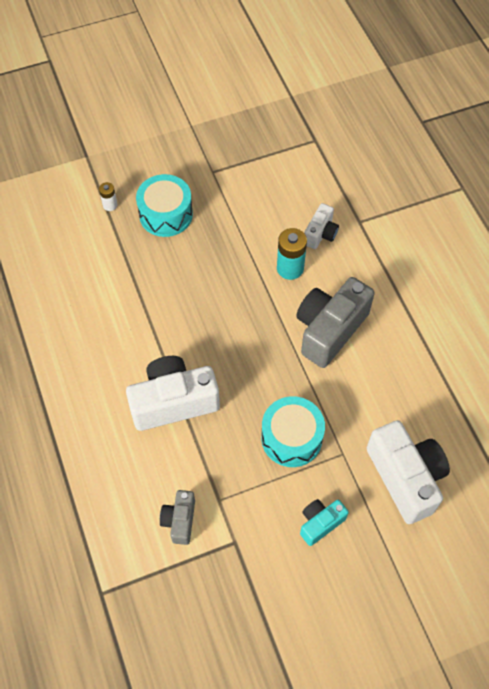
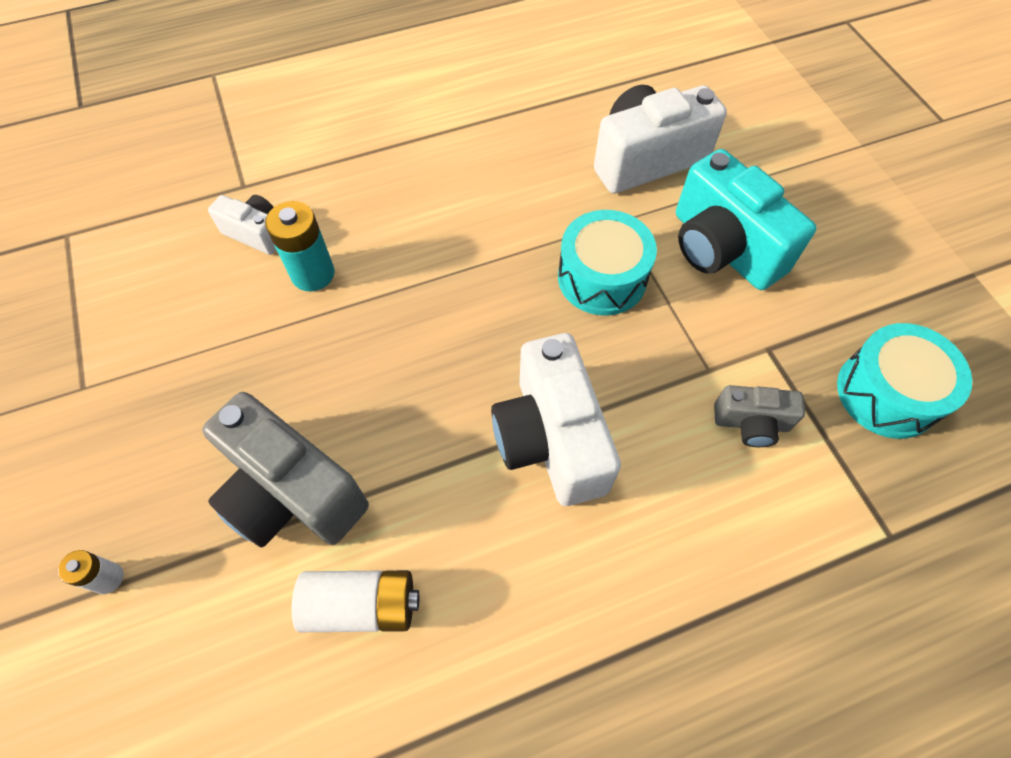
camera: 90 degrees left, 0 degrees up
(87, 312) = (361, 605): none -> white battery
(166, 214) = (159, 466): turquoise drum -> turquoise drum (886, 393)
(320, 523) = (722, 248): turquoise camera -> turquoise camera, size x1.91
(329, 330) = (427, 228): grey camera -> grey camera (291, 492)

